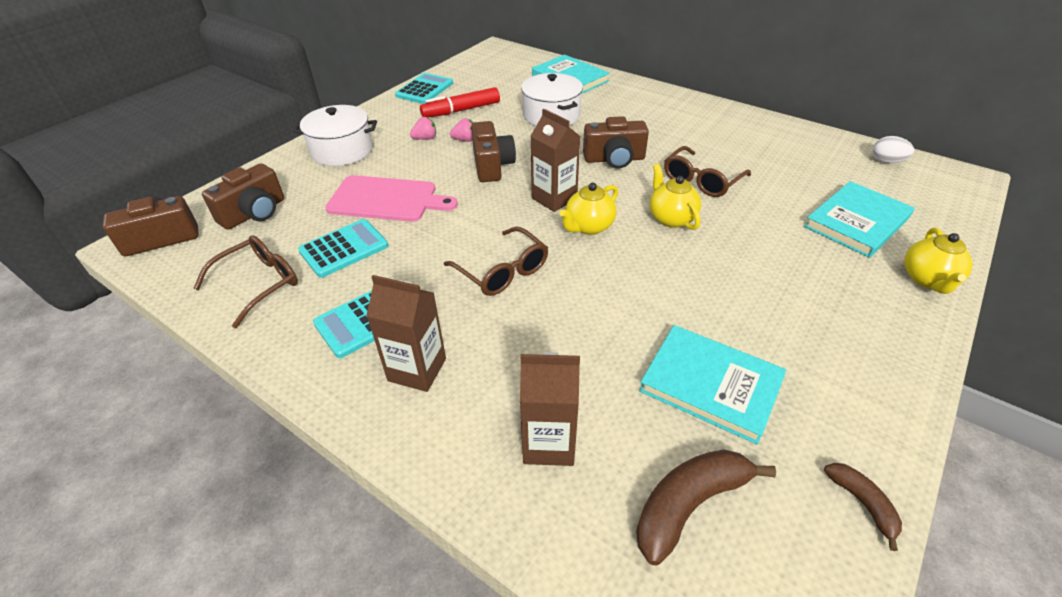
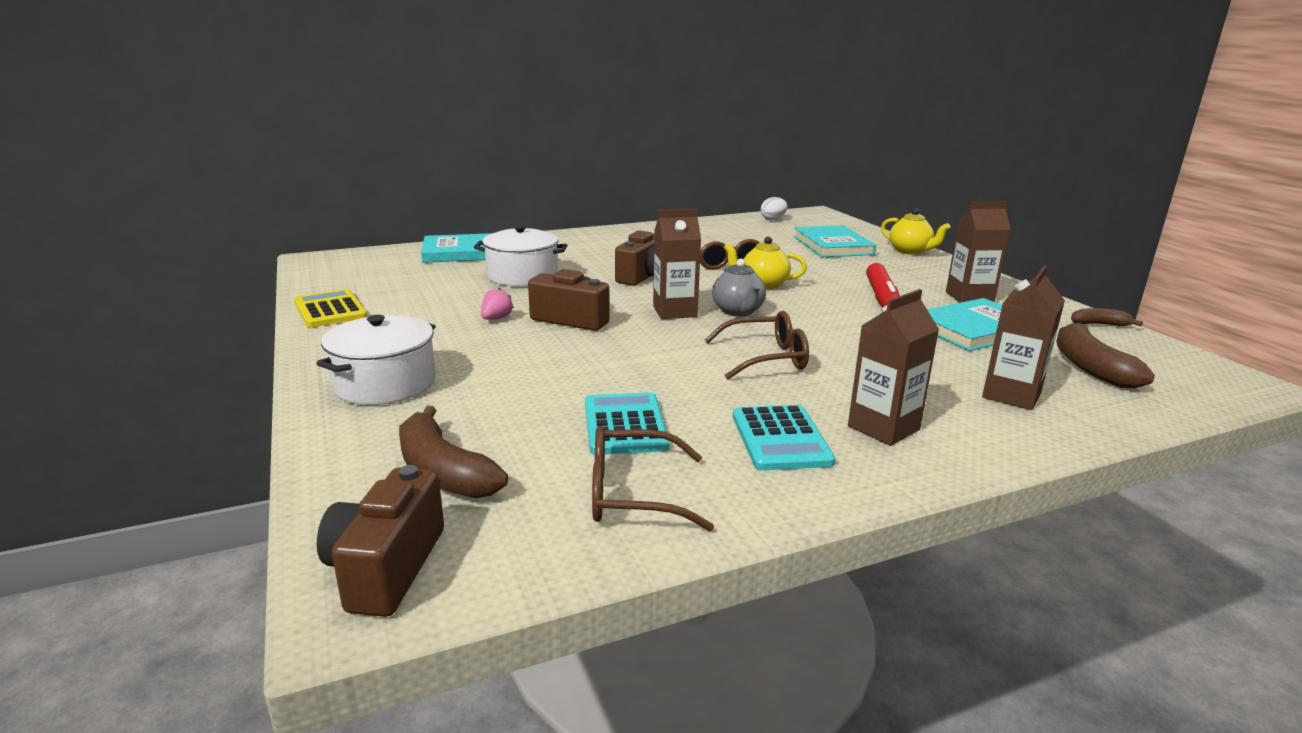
camera: 60 degrees left, 20 degrees down
(254, 213) = (444, 472): brown camera -> brown banana
(259, 283) = (632, 494): brown glasses -> brown glasses turned 75 degrees counterclockwise
(386, 199) = (553, 381): pink cutting board -> none
(425, 89) = (330, 310): turquoise calculator -> yellow calculator
(425, 138) = (453, 335): pink strawberry -> none
(461, 110) = (426, 305): red marker -> red marker (882, 297)
(588, 227) = (738, 311): yellow teapot -> grey teapot
(815, 362) = (969, 297): none -> brown carton

